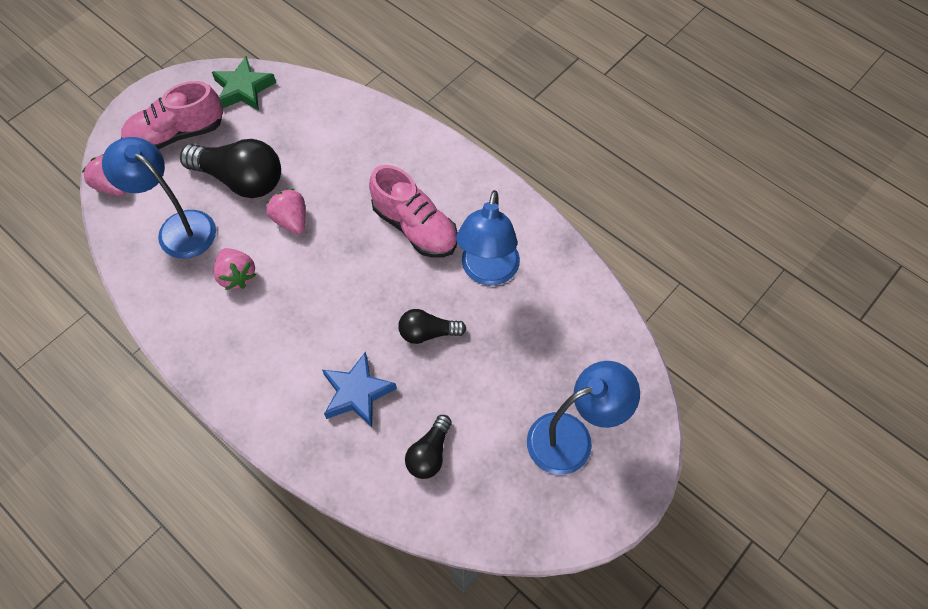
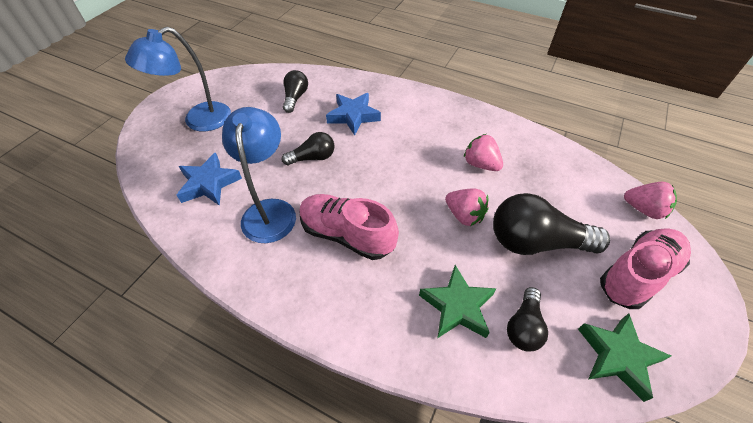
camera: 165 degrees right, 10 degrees down
(178, 227) = (556, 188): blue lamp -> none
(298, 121) = (523, 326): none -> black light bulb
(342, 145) = (457, 306): none -> green star
(554, 323) = (209, 183): none -> blue star

